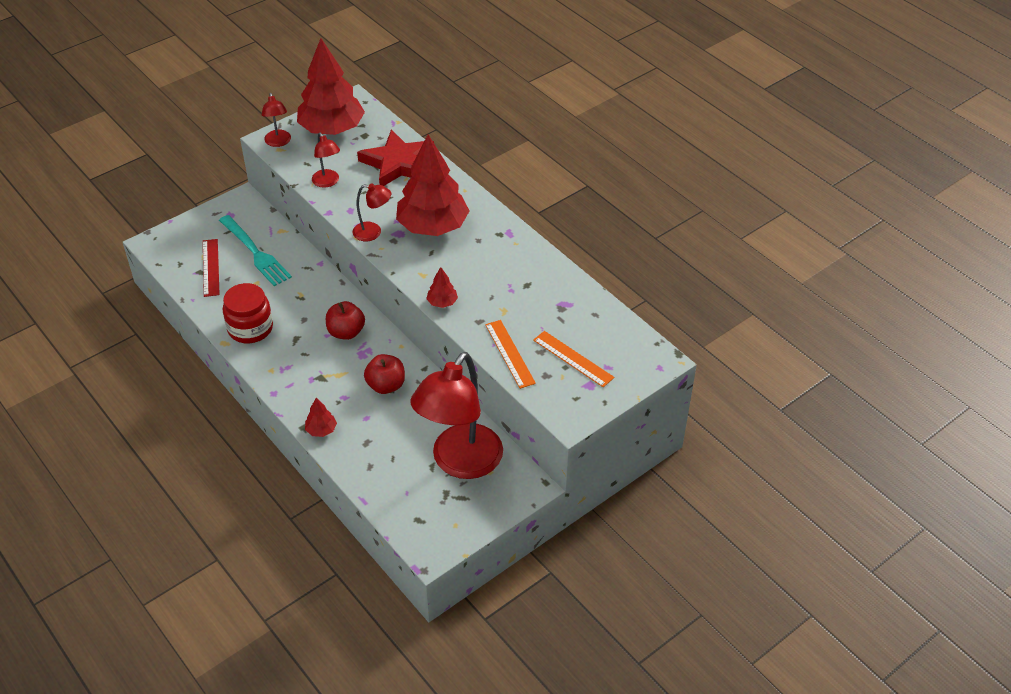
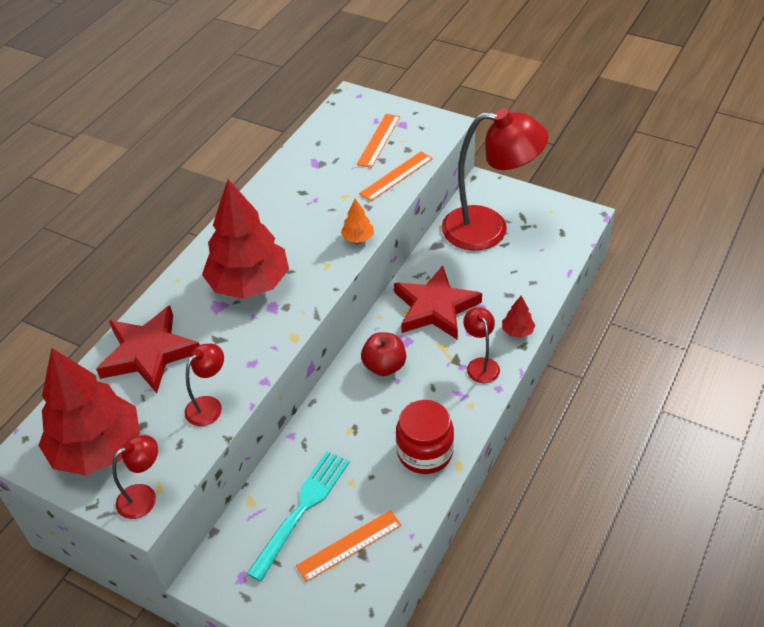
camera: 110 degrees left, 0 degrees up
(210, 267) = (349, 545): red ruler -> orange ruler
(373, 232) = (281, 328): red lamp -> red lamp (480, 365)
(386, 385) = (435, 307): red apple -> red star
(442, 302) = (358, 238): red tree -> orange tree

